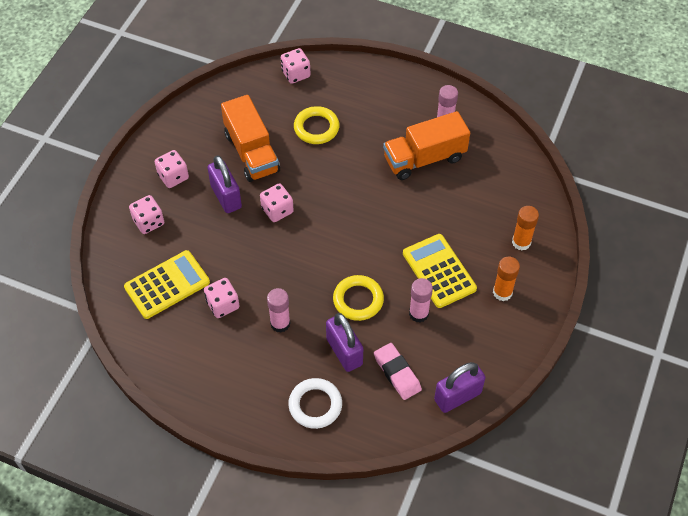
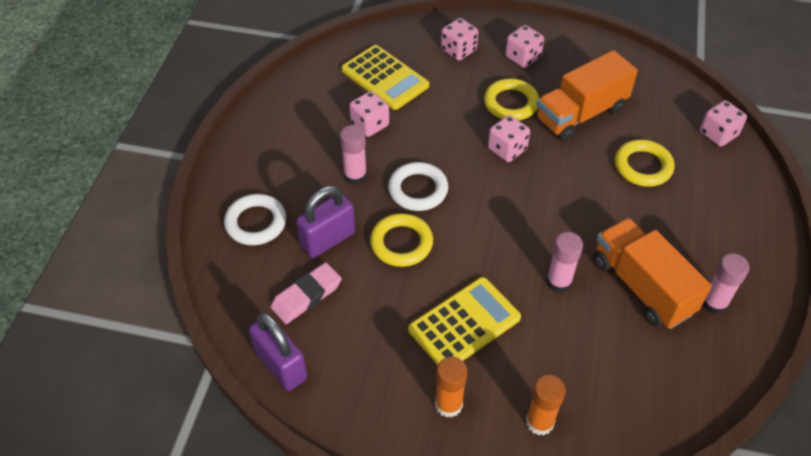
camera: 80 degrees right, 5 degrees down
(226, 197) = (511, 103): purple padlock -> yellow ring
(306, 280) = (418, 190): none -> white ring
(418, 314) = (394, 308): pink glue stick -> pink glue stick (559, 282)

